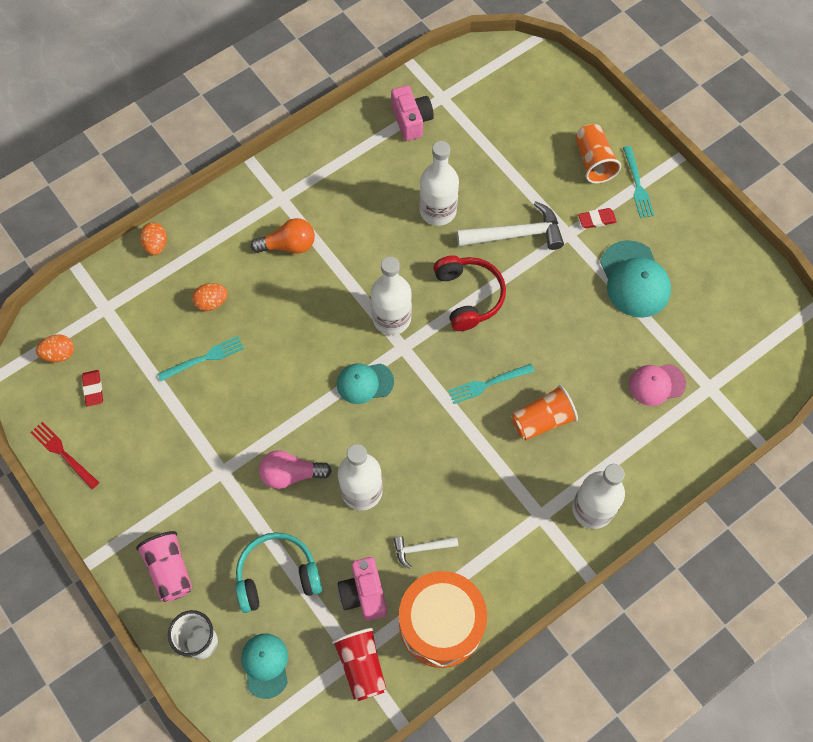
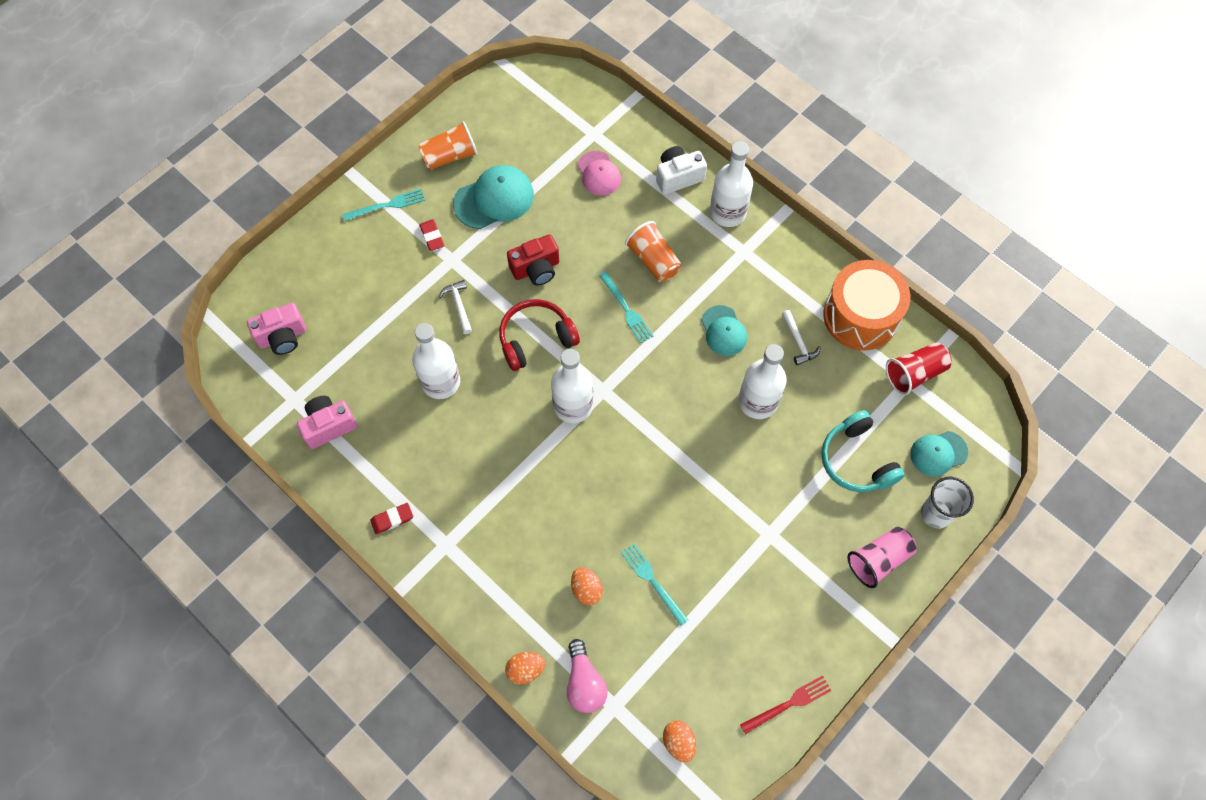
camera: 100 degrees left, 0 degrees up
(62, 453) = (789, 703): red fork -> red fork turned 150 degrees counterclockwise
(93, 389) = (711, 691): red eraser -> red eraser (392, 519)
(288, 245) = (504, 524): orange light bulb -> none
(291, 474) = (757, 468): pink light bulb -> pink light bulb (584, 683)
(364, 383) = (648, 418): turquoise cap -> turquoise cap (723, 331)
(364, 593) = (852, 383): pink camera -> pink camera (282, 337)
(516, 234) = (459, 305): white hammer -> white hammer, size x0.54
(547, 307) = (536, 269): none -> red camera
(593, 161) = (363, 246): orange cup -> orange cup (450, 156)
(644, 465) = (678, 177): none -> white camera

